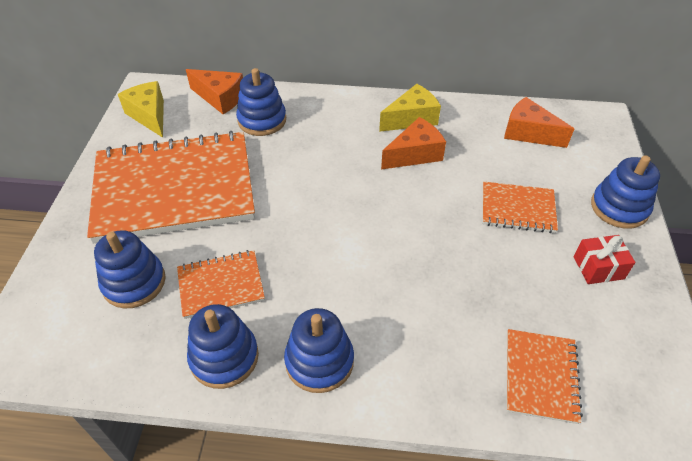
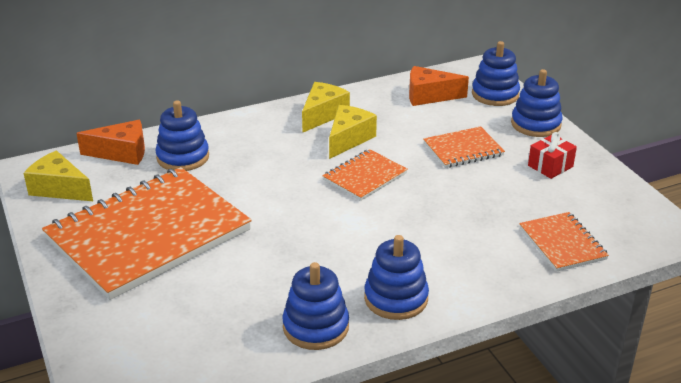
camera: 30 degrees left, 15 degrees down
(134, 282) = (181, 312): blue stacking toy -> blue stacking toy (495, 94)
(221, 285) = (265, 284): orange notebook -> orange notebook (365, 177)
(415, 154) = (348, 139): orange cheese -> yellow cheese

